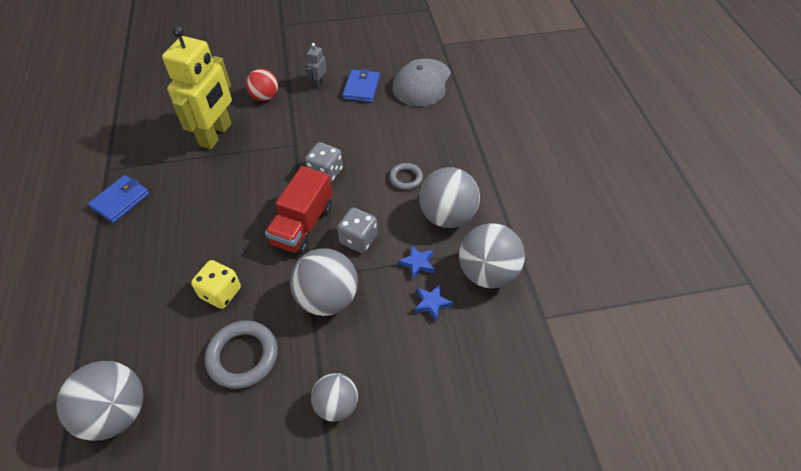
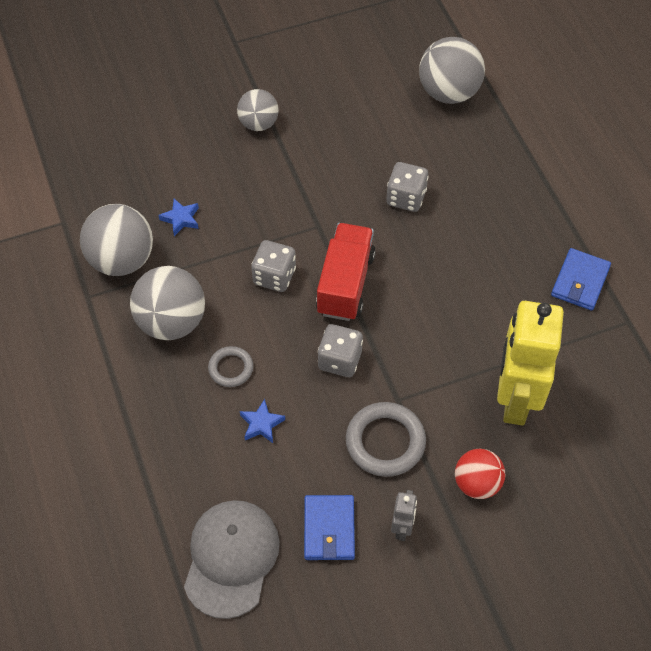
camera: 170 degrees right, 5 degrees up
(221, 293) = (406, 198): yellow dice -> grey dice
(243, 356) = (358, 147): grey ring -> grey ring (385, 442)
(327, 298) = (292, 208): grey ball -> none
(417, 264) = (201, 258): blue star -> blue star (261, 424)

